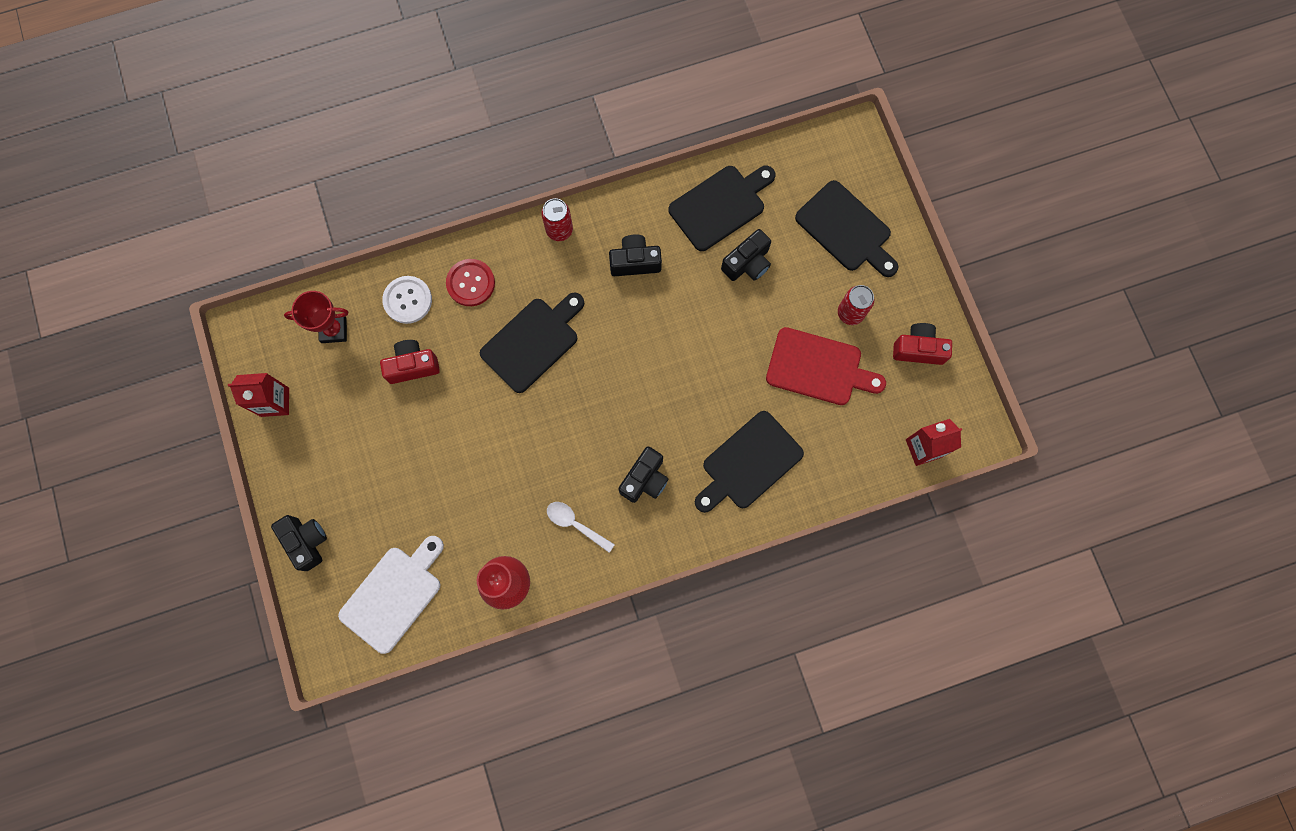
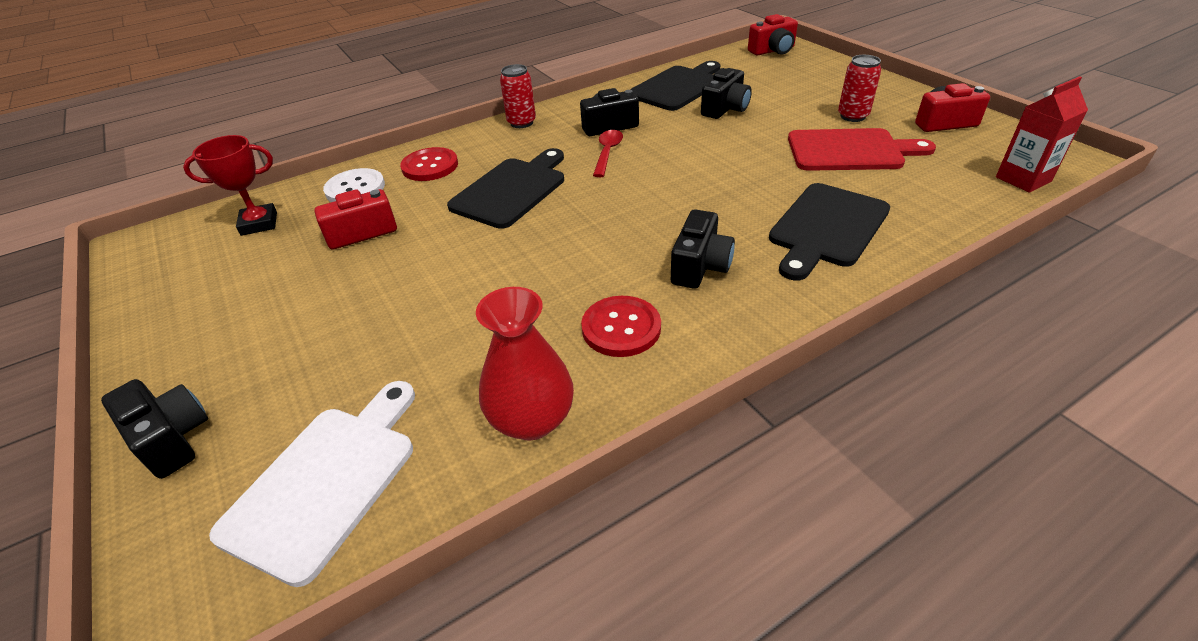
camera: 10 degrees left, 35 degrees down
(275, 402) = (161, 295): red carton -> none
(575, 524) = (621, 328): white spoon -> red button
(622, 308) = (607, 153): none -> red spoon
(843, 155) = (773, 51): none -> red camera
(846, 229) = (807, 79): black cutting board -> none

